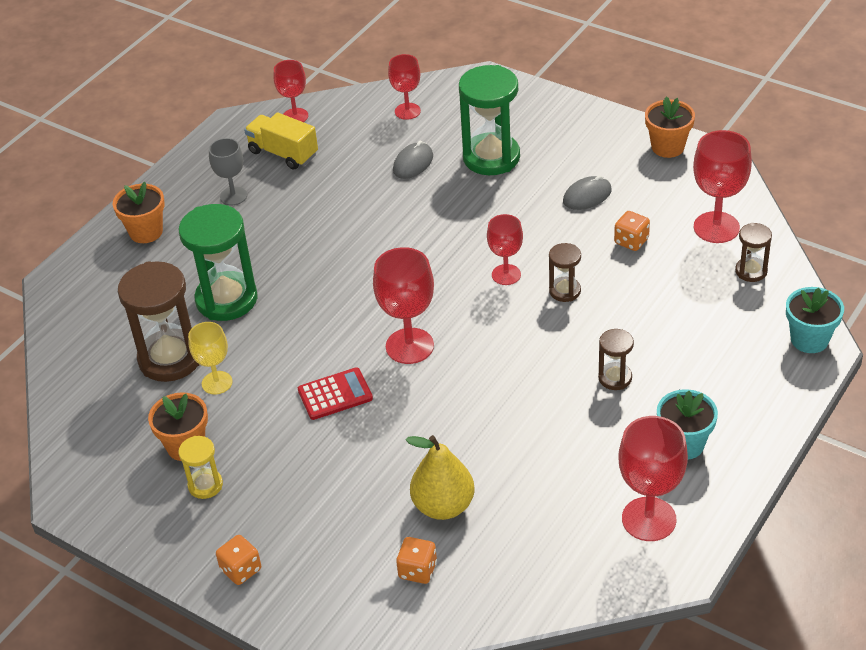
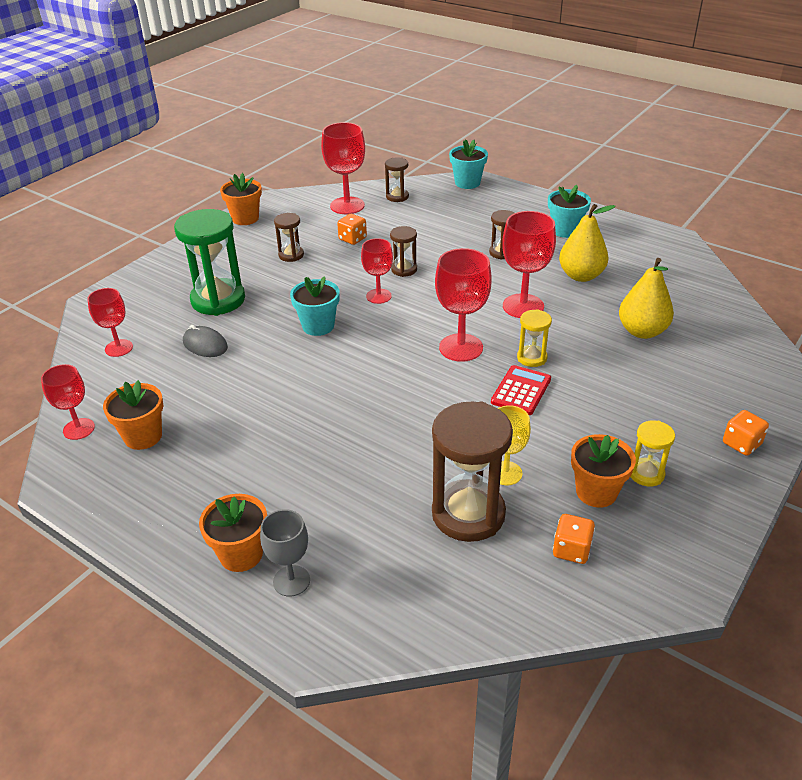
camera: 90 degrees left, 5 degrees down
(226, 299) = (379, 472): green hourglass -> none
(233, 196) = (203, 475): grey goblet -> grey goblet (291, 581)
(283, 153) = (143, 436): yellow truck -> orange flower pot
(335, 394) = (521, 391): red calculator -> red calculator turned 45 degrees clockwise
(391, 404) = (532, 358): none -> yellow hourglass
(417, 570) = (710, 344): orange dice -> orange dice (571, 550)
(446, 235) = (318, 326): none -> turquoise flower pot
(565, 455) = (581, 276): none -> yellow pear
(587, 196) = (291, 255): grey mouse -> brown hourglass
(649, 519) = (635, 246): red goblet -> red goblet (523, 306)

